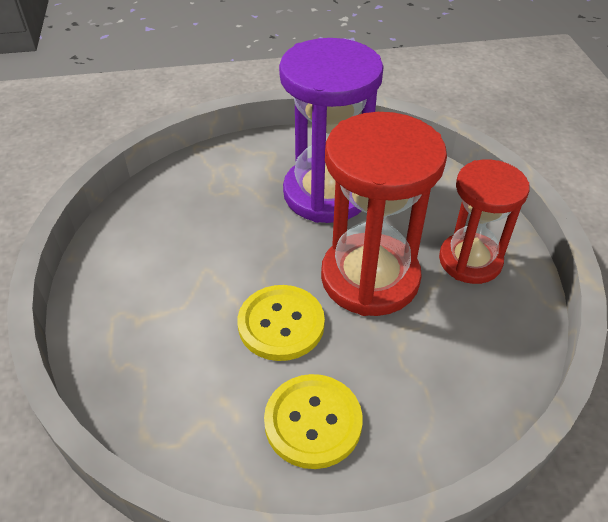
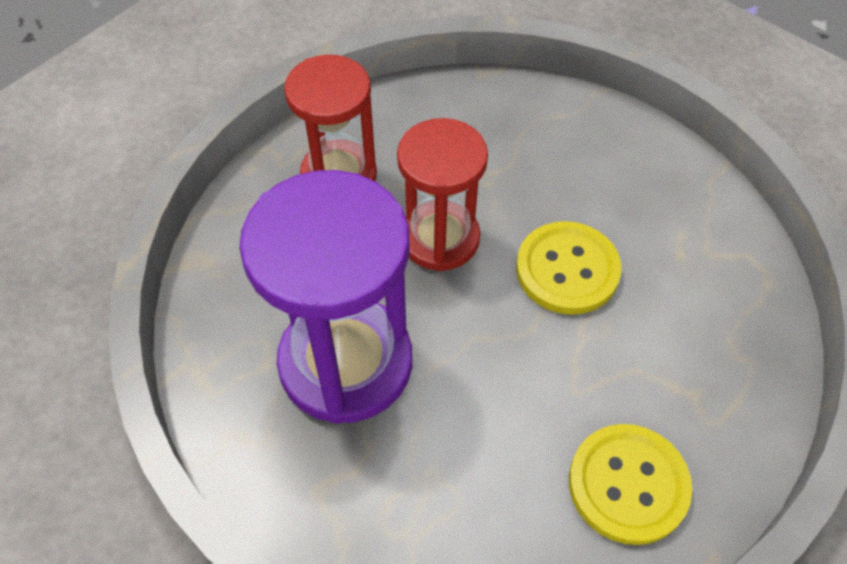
camera: 130 degrees left, 10 degrees up
(313, 422) = (627, 183): yellow button -> yellow button (628, 485)
(370, 278) = (440, 238): red hourglass -> red hourglass, size x0.65

